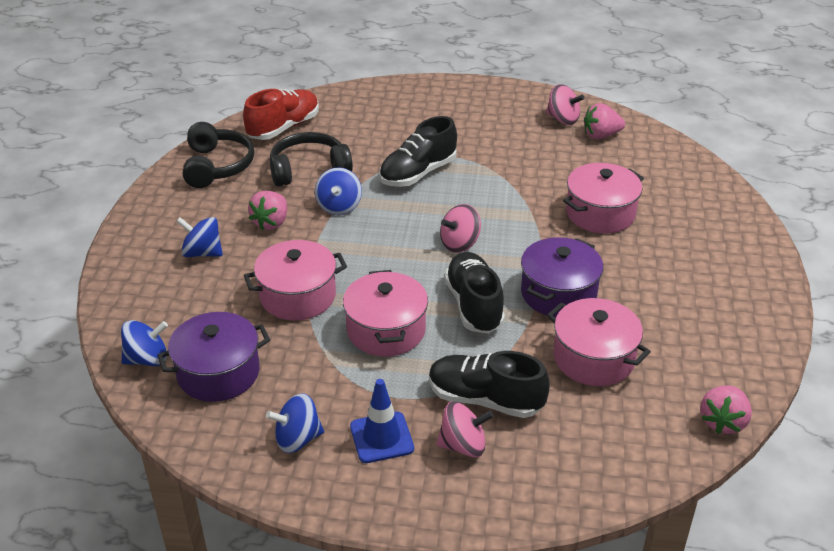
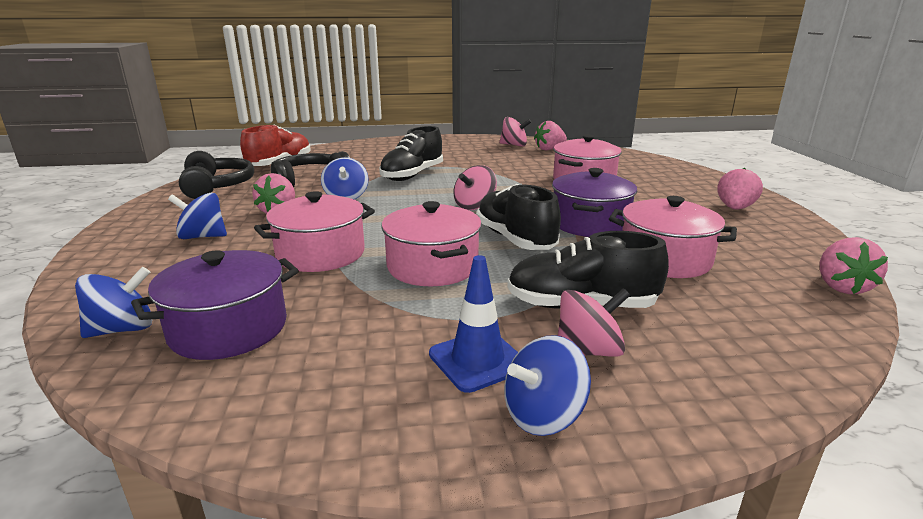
camera: 15 degrees left, 15 degrees down
(297, 439) = (359, 381): blue spinning top -> blue spinning top (543, 415)
(728, 293) = (734, 208): none -> pink strawberry

